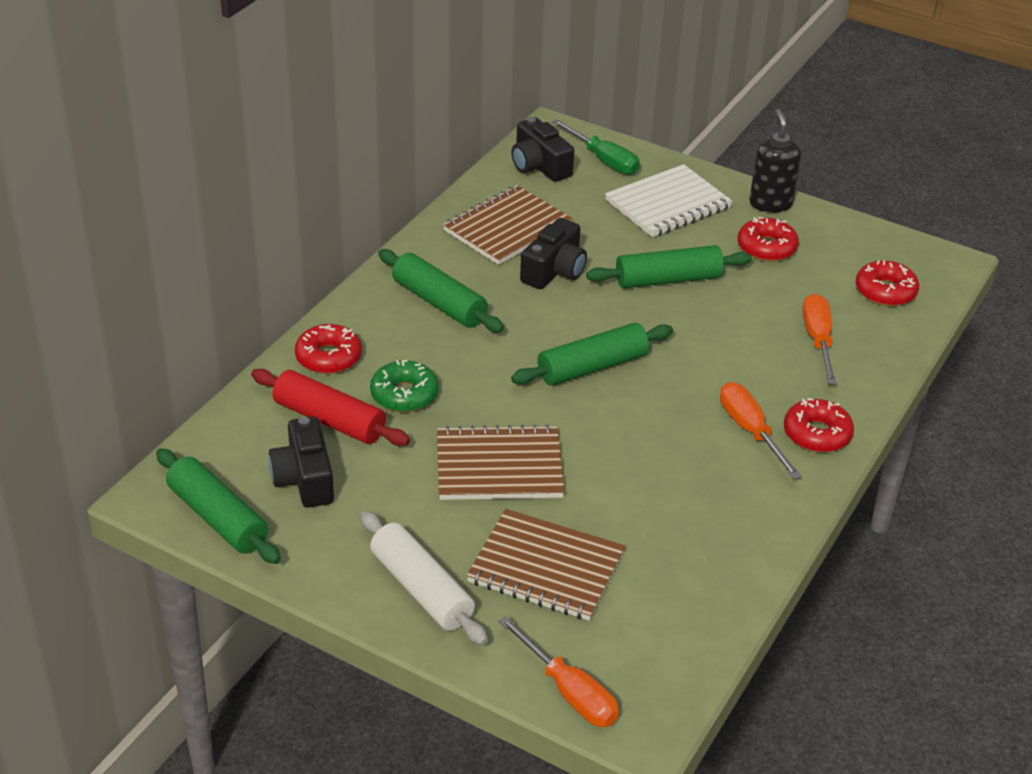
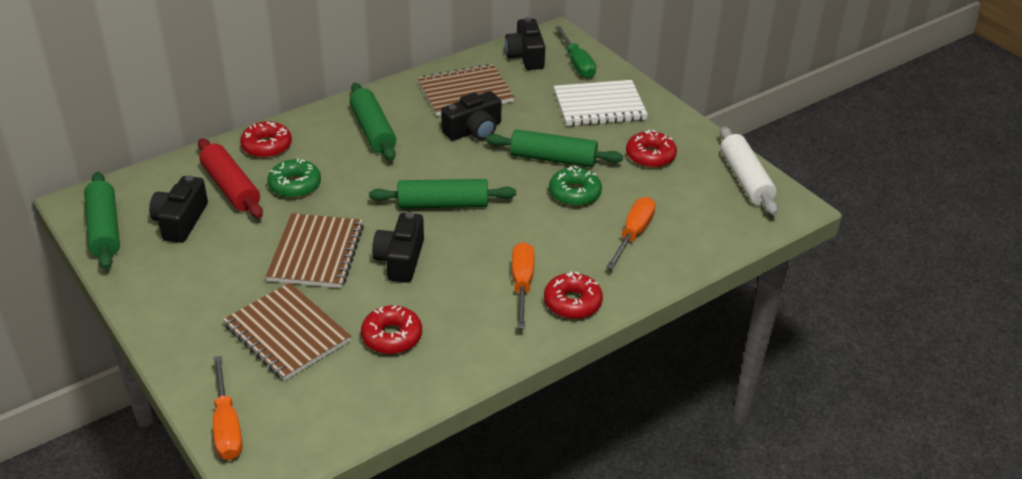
camera: 25 degrees right, 0 degrees up
(421, 589) = (190, 319): white rolling pin -> white rolling pin (745, 179)
(499, 466) = (316, 253): brown notebook -> brown notebook turned 75 degrees clockwise
(599, 444) = (400, 259): none -> black camera
(722, 313) = (574, 193): none -> green donut
(770, 203) = (681, 125): black soap dispenser -> none
(885, 291) = (720, 213): red donut -> red donut (392, 336)

